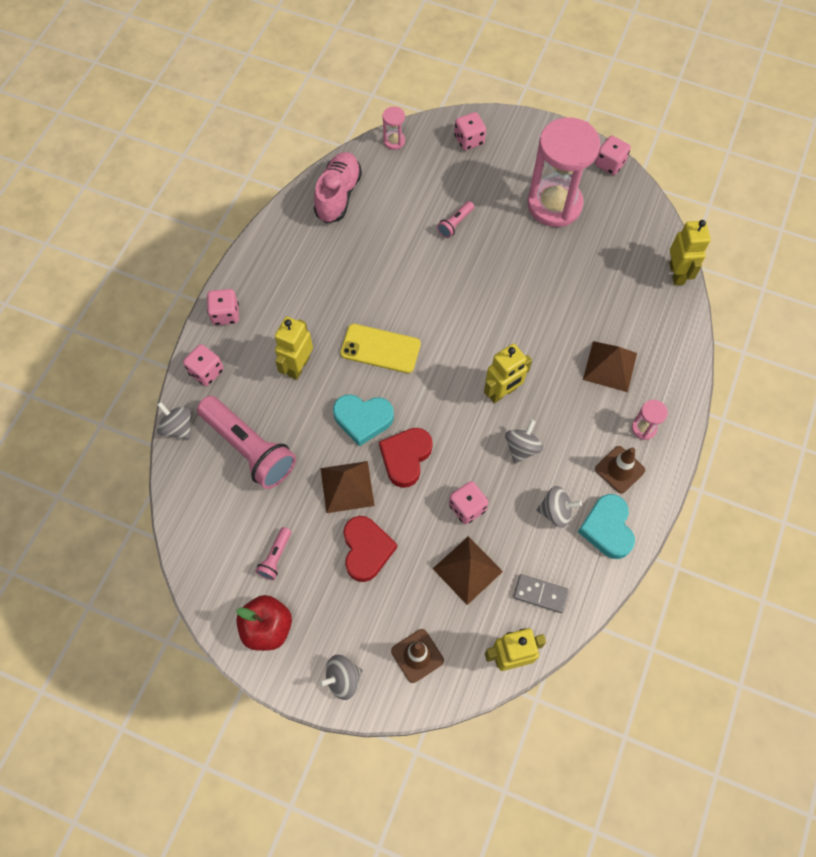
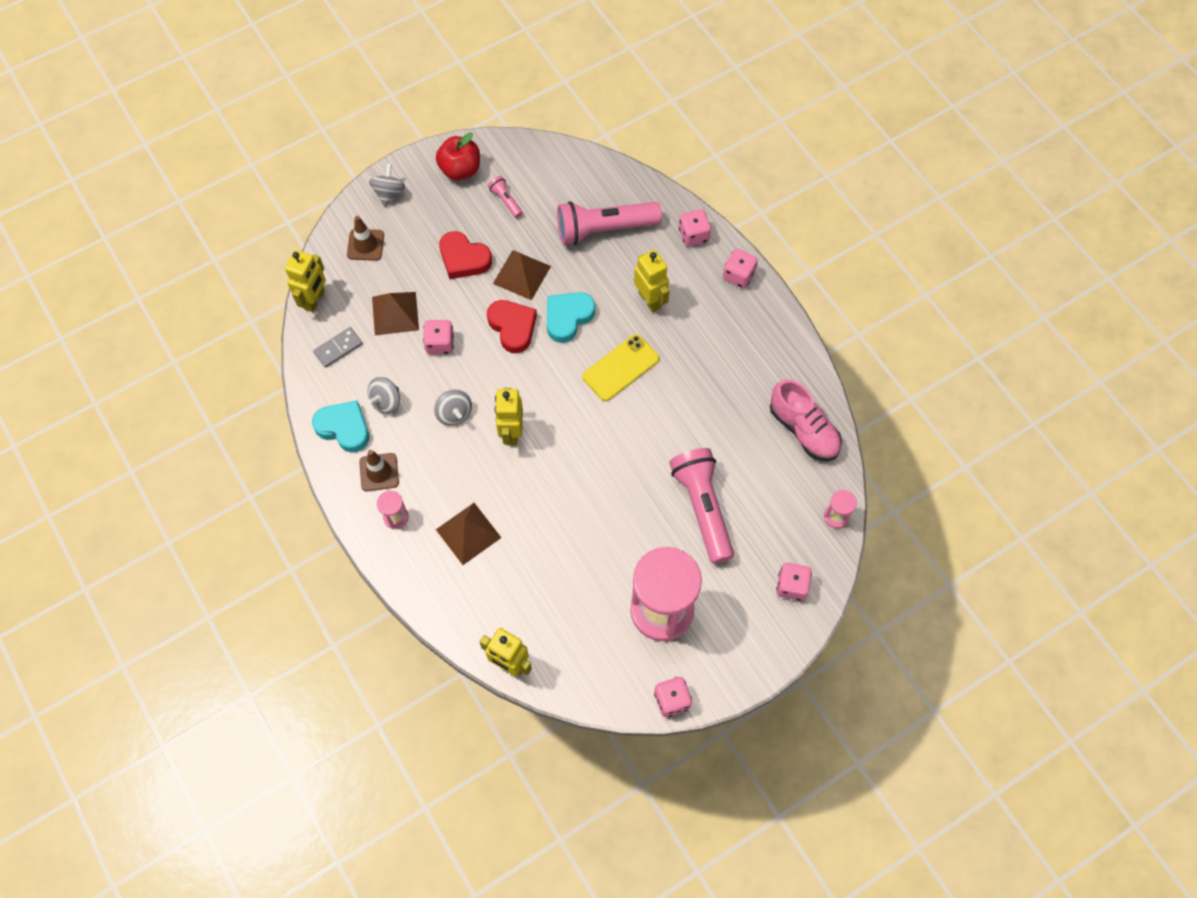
camera: 125 degrees right, 0 degrees up
(178, 427) = (658, 193): grey spinning top -> none
(455, 224) = (703, 507): pink flashlight -> pink flashlight, size x2.24

